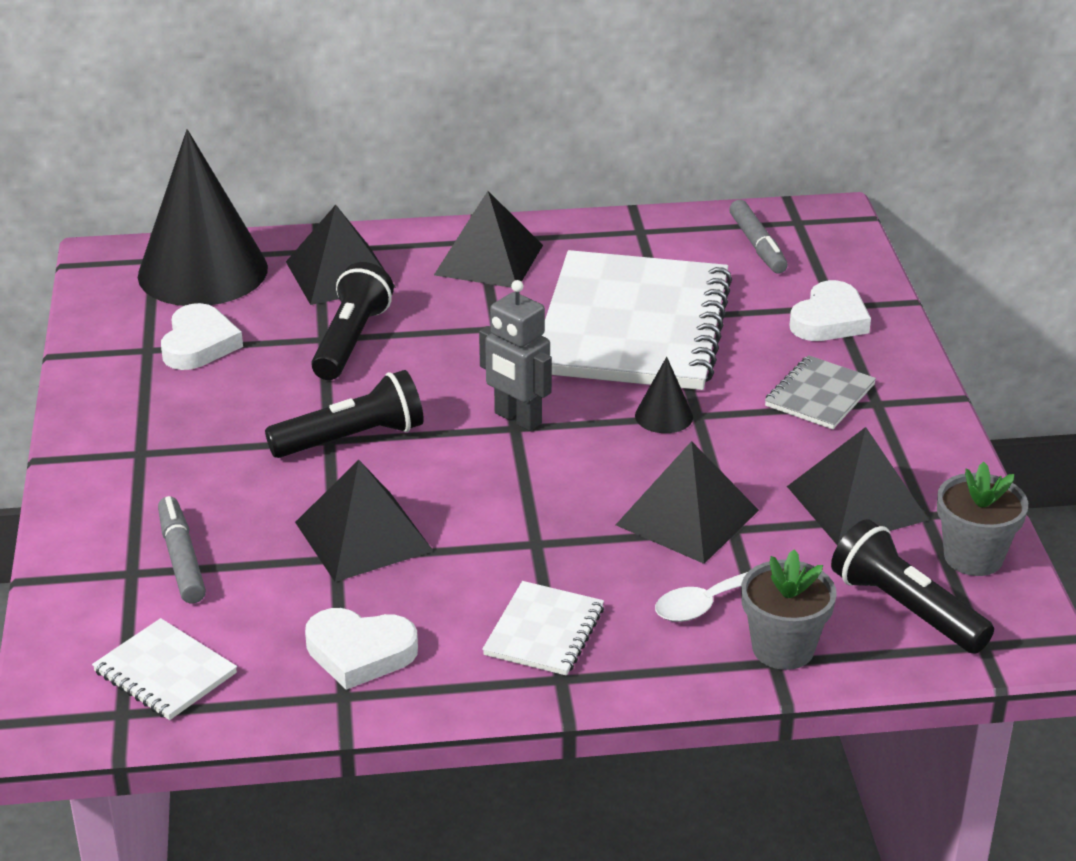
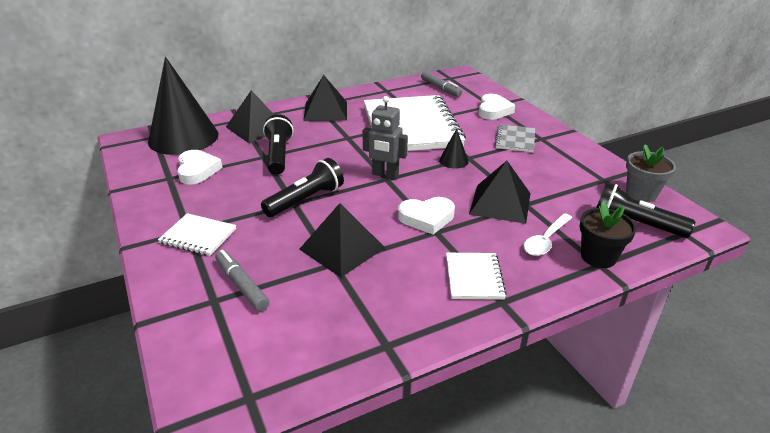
camera: 20 degrees left, 0 degrees up
(165, 672) = (265, 360): white notebook -> white notebook (198, 236)
(360, 653) = (380, 315): white heart -> white heart (426, 218)
(783, 648) = (598, 257): grey flower pot -> black flower pot
(857, 502) = (570, 181): black pyramid -> none

